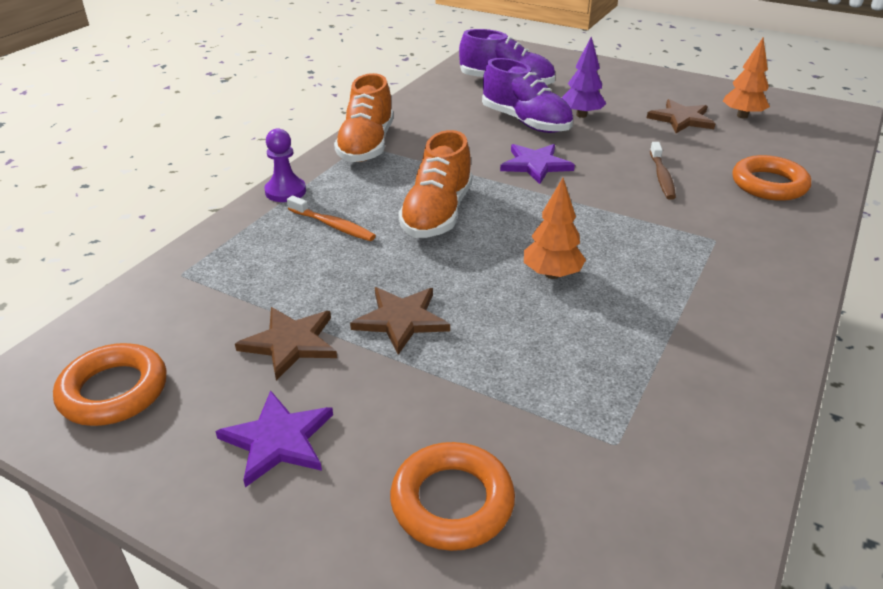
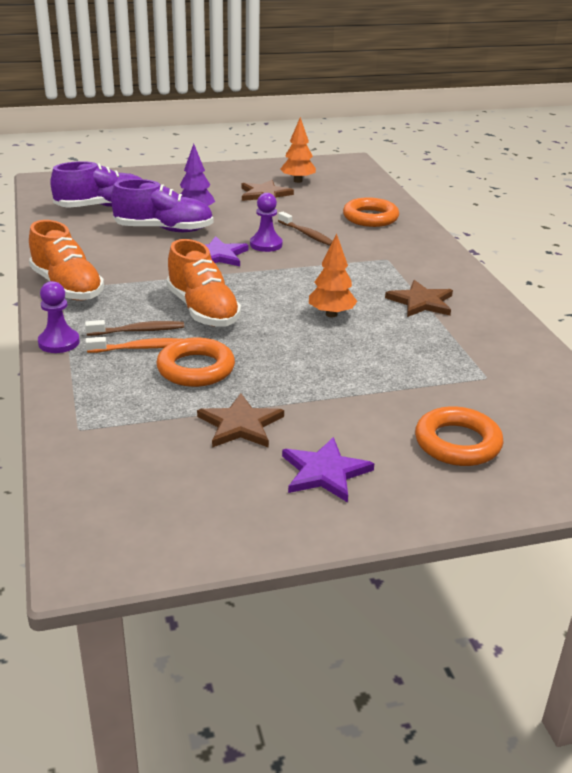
camera: 45 degrees left, 5 degrees down
(114, 391) = (170, 512): orange ring -> orange ring (196, 369)
(356, 209) = (138, 331): none -> brown toothbrush
(401, 320) = (286, 379): brown star -> brown star (421, 302)
(600, 172) = (266, 244): none -> purple pawn

